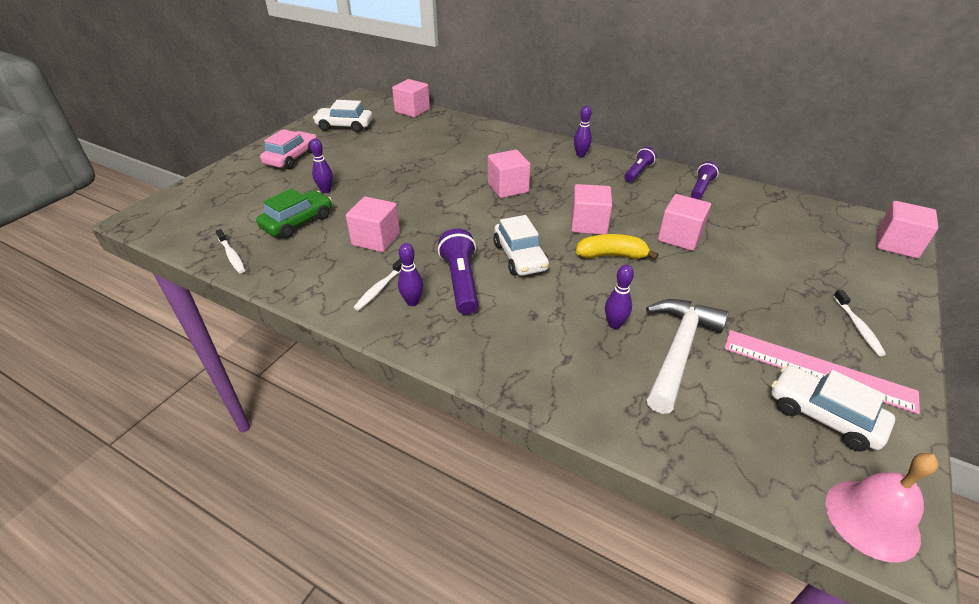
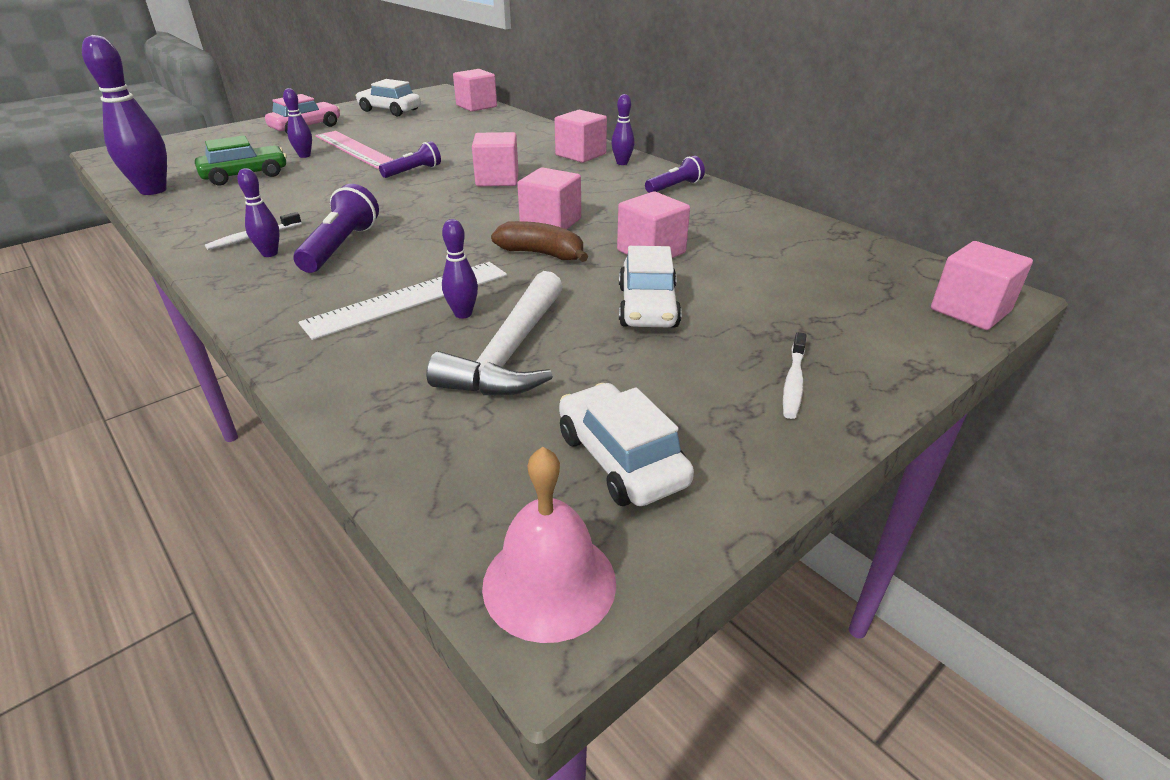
camera: 20 degrees right, 5 degrees down
(232, 255) = (153, 190): white toothbrush -> purple bowling pin
(376, 239) = (301, 199): pink cube -> pink cube (580, 155)
(520, 257) = (432, 237): white car -> white car (647, 307)
(563, 320) = (409, 298): none -> white ruler
(611, 255) = (541, 254): yellow banana -> brown banana
(678, 350) = (509, 353): white hammer -> white hammer turned 150 degrees clockwise
(701, 188) = (741, 212): purple flashlight -> purple flashlight (413, 171)
(817, 369) = (674, 411): pink ruler -> pink ruler (356, 149)

